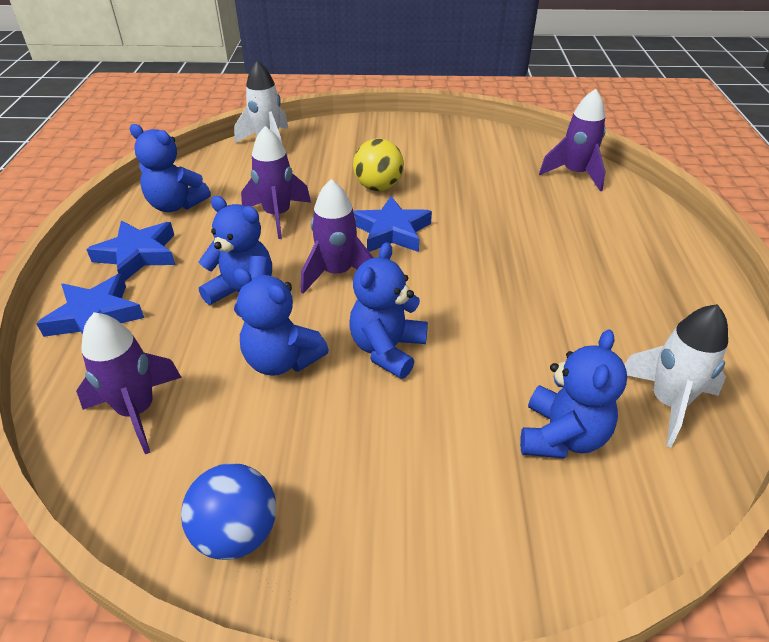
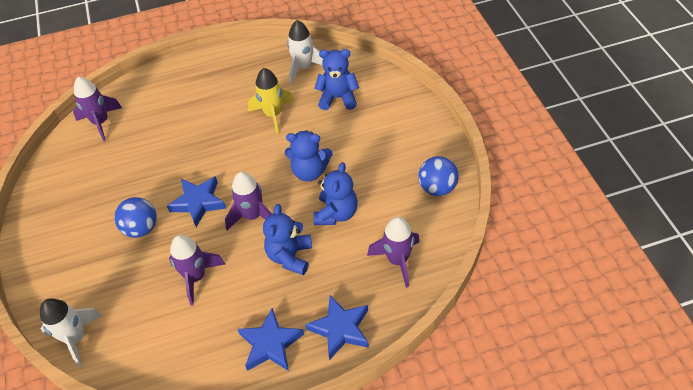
camera: 105 degrees left, 10 degrees up
(176, 205) = (199, 356): blue teddy bear -> none
(378, 187) = (141, 228): yellow ball -> blue ball
(540, 332) = (273, 115): none -> yellow rocket

